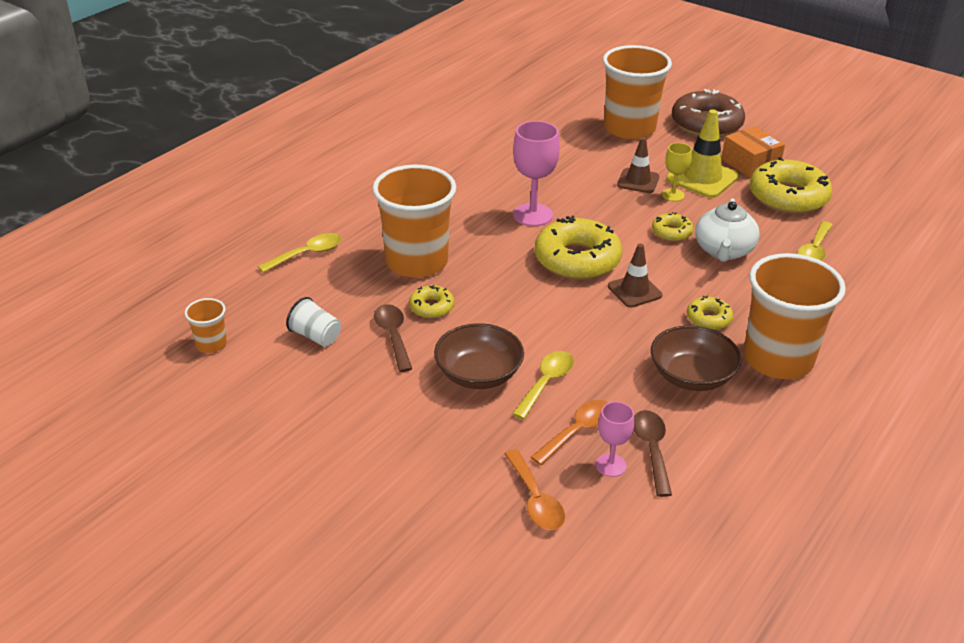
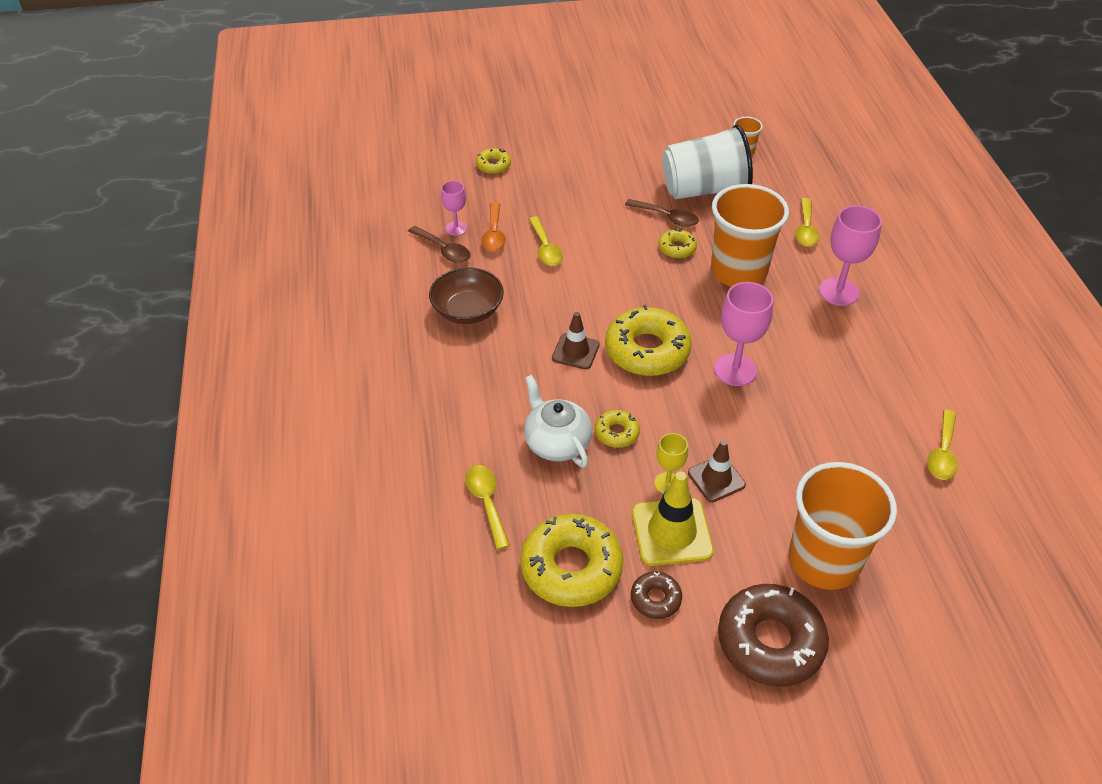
camera: 135 degrees right, 10 degrees up
(316, 336) = (704, 189): white cup -> white cup, size x2.25
(374, 208) = (838, 292): none -> pink goblet
(478, 374) = (588, 228): brown bowl -> none
(483, 122) = (942, 453): none -> yellow spoon
(535, 499) = (474, 190): orange spoon -> none
(708, 319) = (501, 363): yellow donut -> yellow donut (493, 165)
(750, 163) = (655, 599): orange box -> brown donut
(778, 359) = (424, 361): orange cup -> none

